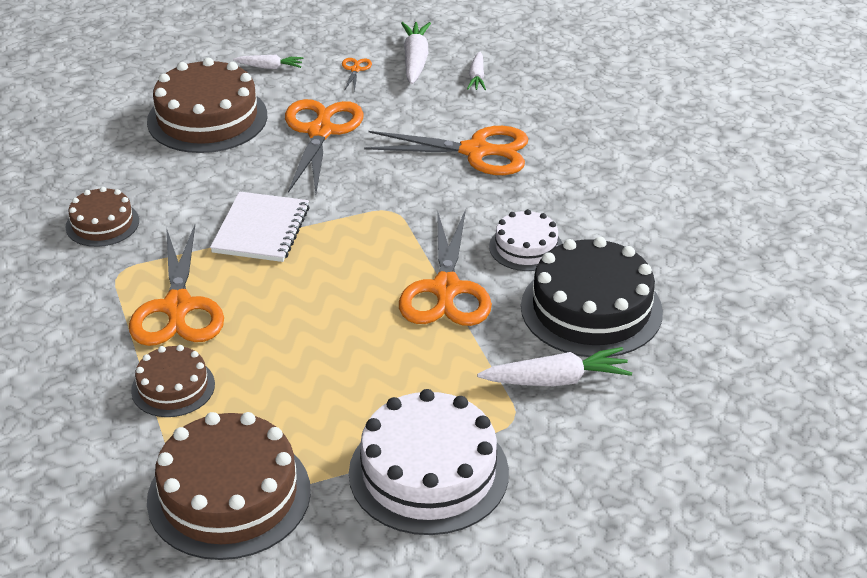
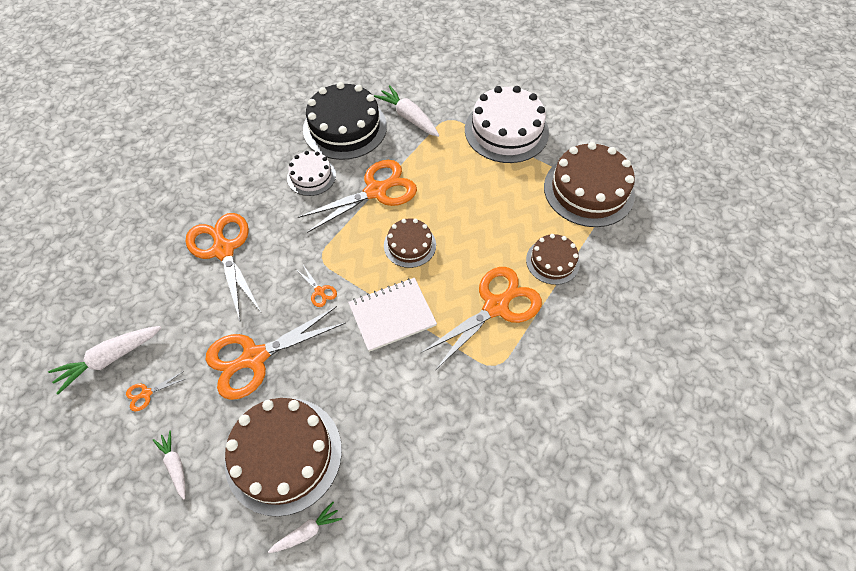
camera: 125 degrees left, 20 degrees up
(102, 224) = (460, 419): brown cake -> brown cake (409, 245)
(348, 194) = (319, 291): none -> orange scissors
(477, 77) = (118, 302): white carrot -> white carrot (307, 531)

